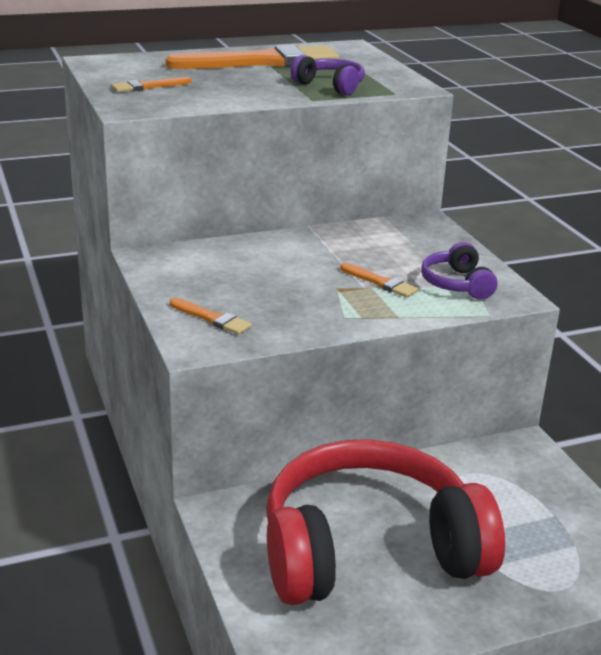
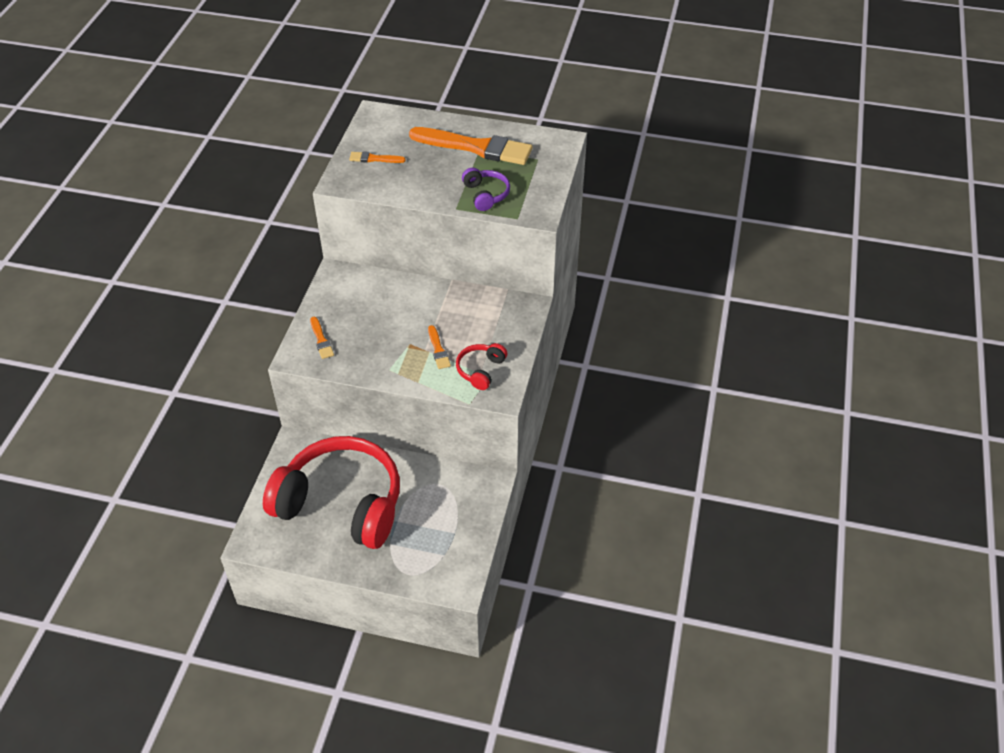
camera: 35 degrees right, 20 degrees up
(457, 284) = (480, 370): purple headphones -> red headphones

